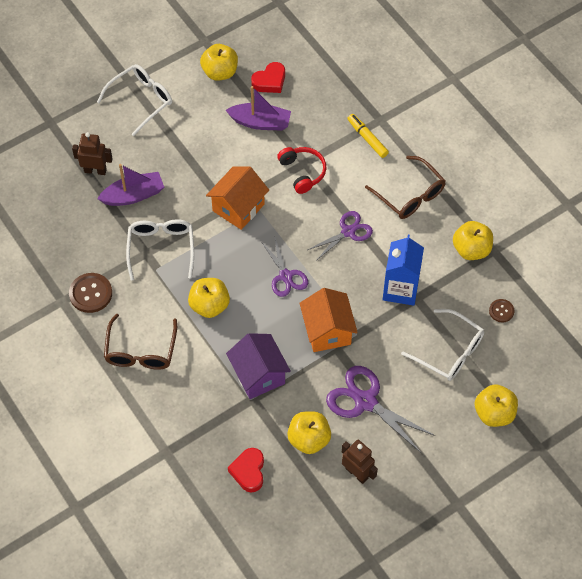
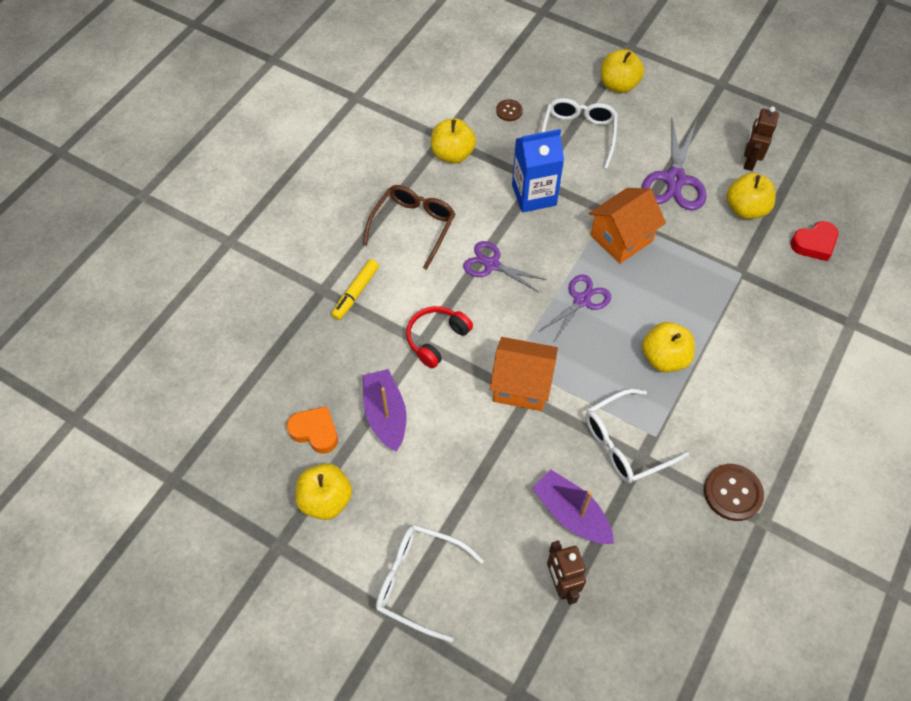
camera: 115 degrees left, 0 degrees up
(141, 351) = (763, 401): brown glasses -> none
(258, 375) = (711, 277): purple house -> none
(270, 81) = (315, 432): red heart -> orange heart

